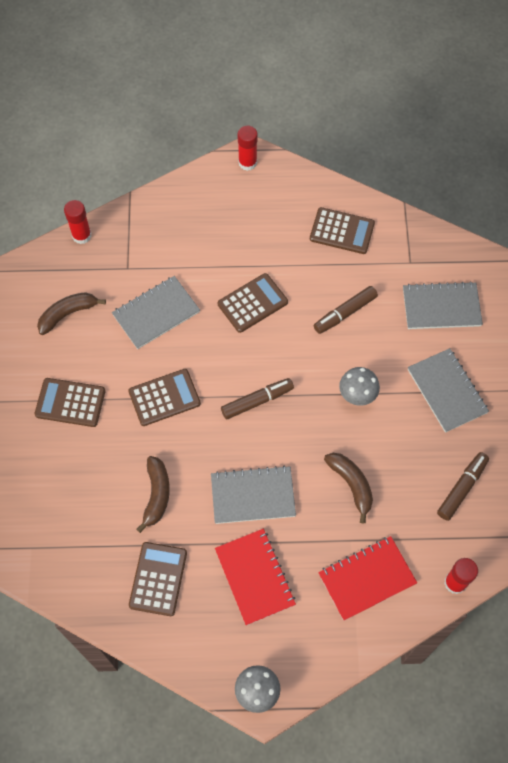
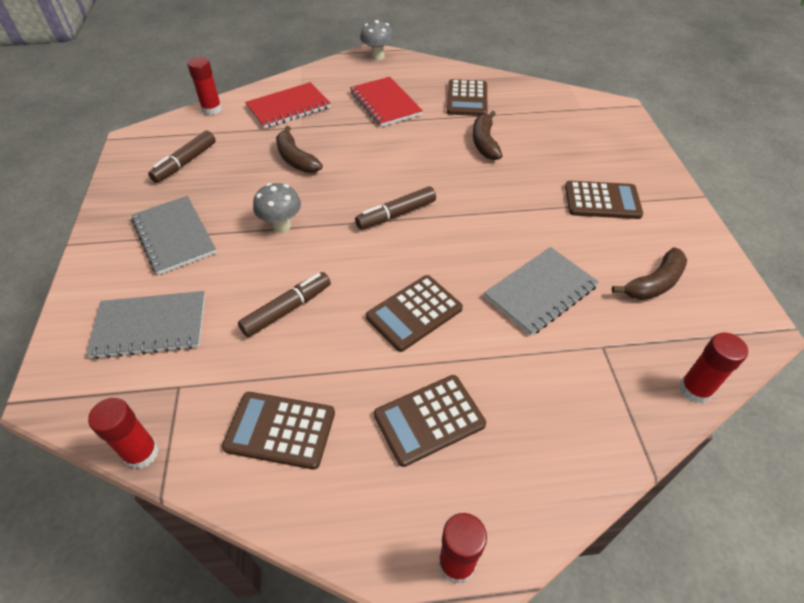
camera: 175 degrees right, 15 degrees down
(164, 397) = (501, 211): brown calculator -> brown calculator (429, 420)
(253, 495) = (392, 147): grey notebook -> none
(421, 225) = (141, 453): none -> red glue stick

